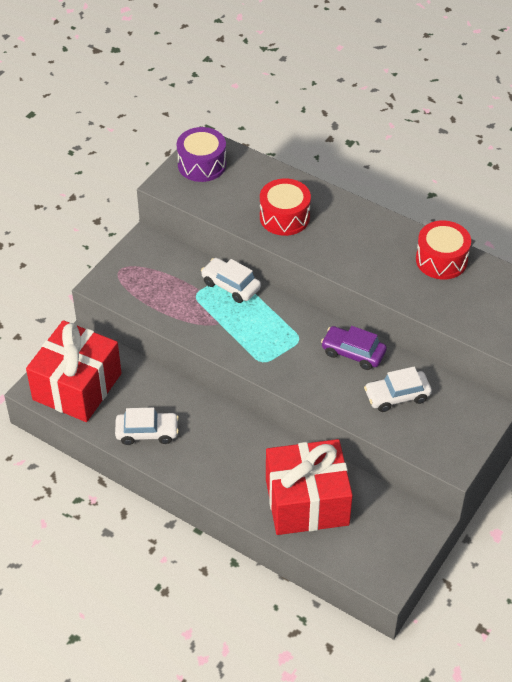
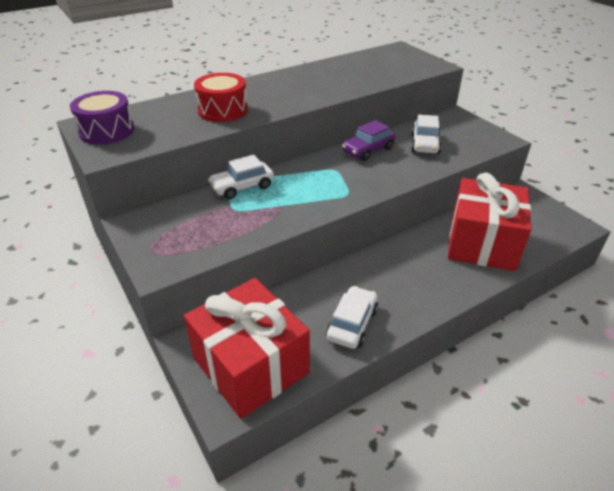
camera: 65 degrees left, 10 degrees down
(441, 260) = (333, 68): red drum -> none

